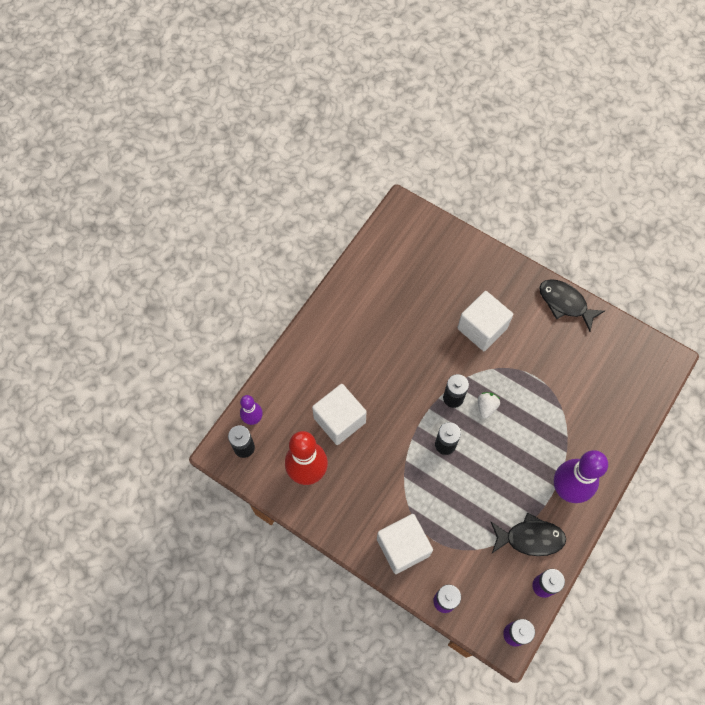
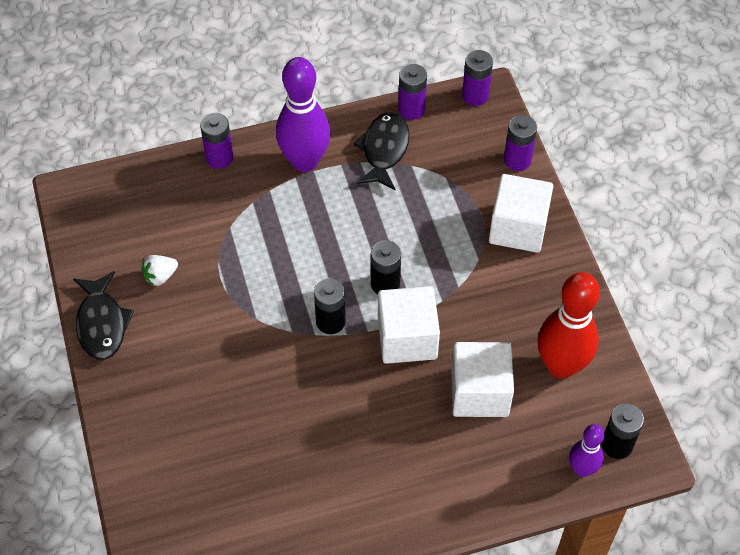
camera: 140 degrees left, 10 degrees down
(482, 328) = (222, 368): white cube -> white cube (407, 338)
(486, 407) = (304, 287): white strawberry -> white strawberry (160, 276)
(530, 538) = (384, 150): black fish -> black fish turned 60 degrees clockwise
(616, 450) = (219, 158): none -> purple battery

